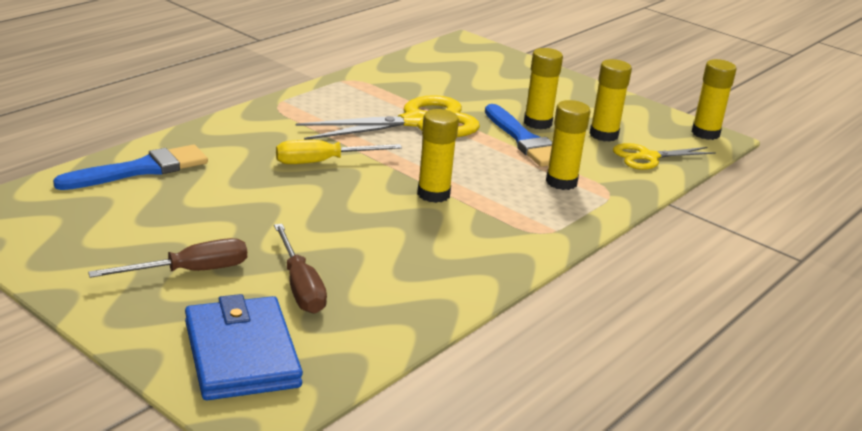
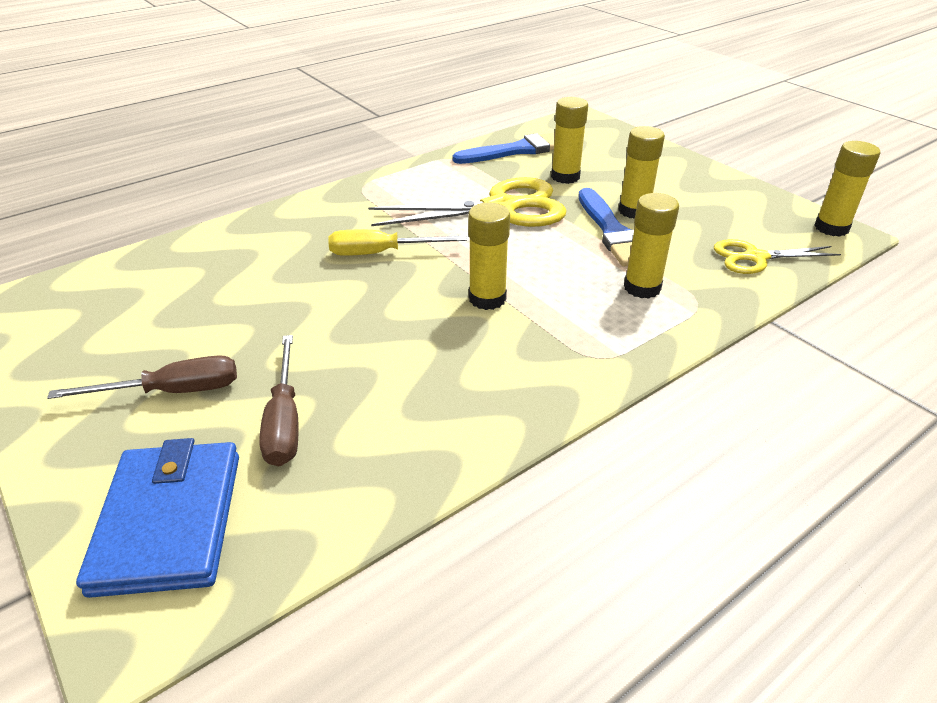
camera: 15 degrees right, 10 degrees up
(140, 170) = (190, 257): blue brush -> blue brush (518, 150)
(603, 135) = (707, 227): yellow glue stick -> yellow glue stick (565, 177)

